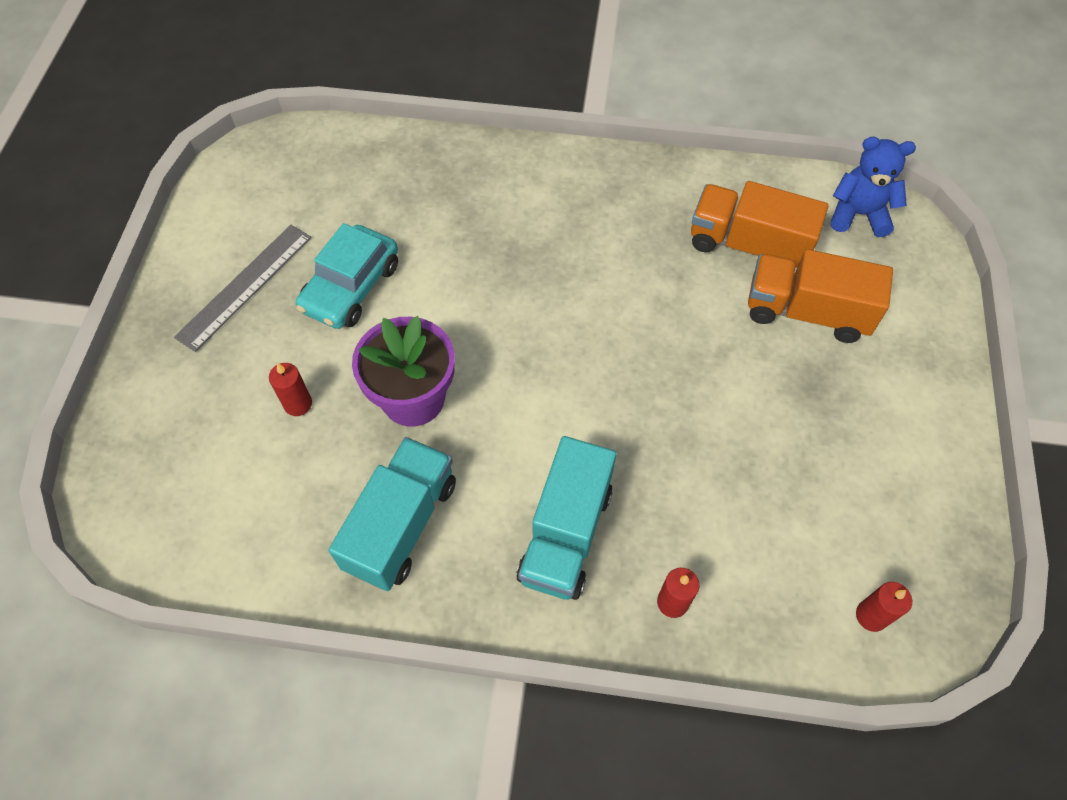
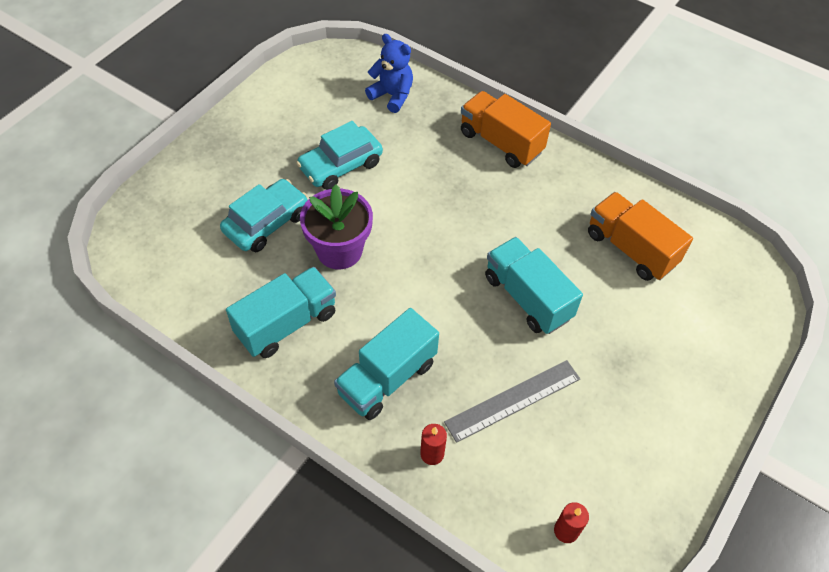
camera: 25 degrees right, 5 degrees down
(245, 286) = (275, 138): grey ruler -> grey ruler (513, 400)
(298, 404) = (266, 223): red candle -> turquoise car
(669, 355) = (527, 297): none -> turquoise truck
(806, 312) = (646, 311): orange truck -> orange truck (501, 142)
(858, 214) = (729, 262): blue teddy bear -> blue teddy bear (392, 95)

